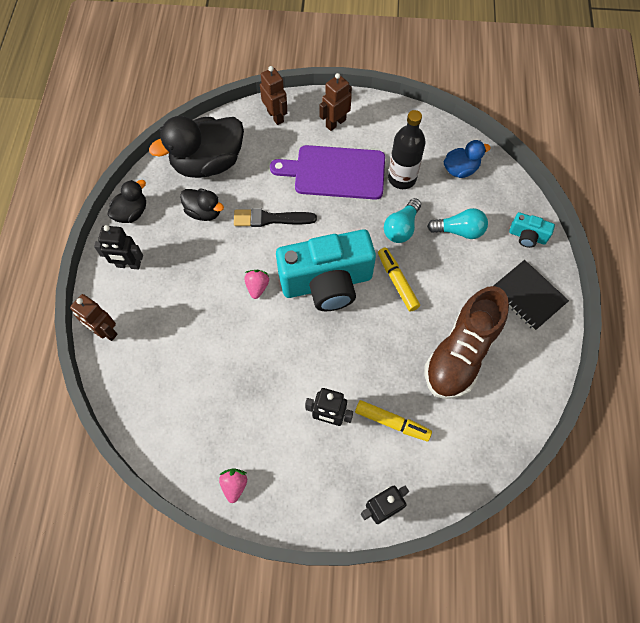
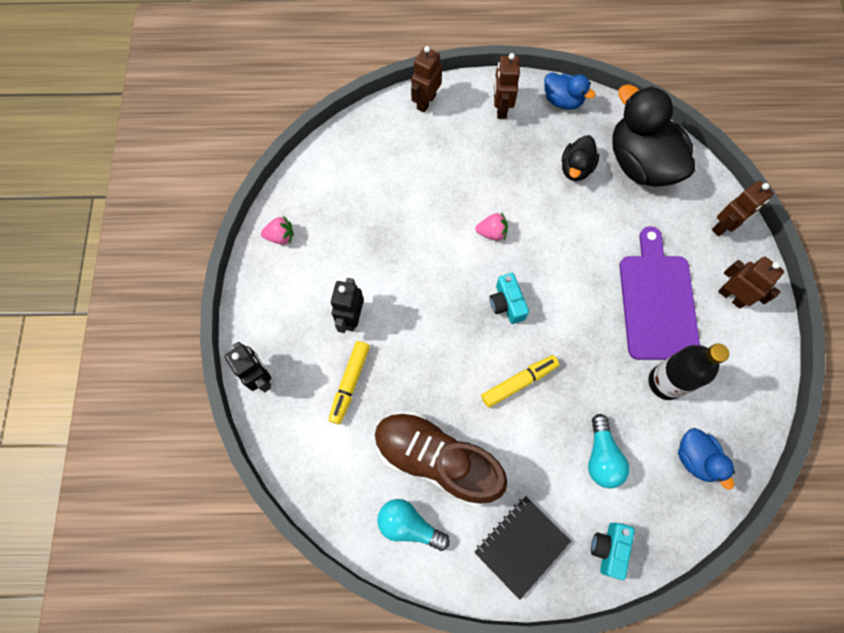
camera: 85 degrees right, 5 degrees up
(128, 265) = (501, 108): black robot -> brown robot
(132, 213) = (562, 100): black duck -> blue duck
(270, 219) = (579, 236): black brush -> none
(327, 283) = (506, 304): turquoise camera -> turquoise camera, size x0.43
(401, 228) = (593, 384): turquoise light bulb -> turquoise light bulb (409, 525)

